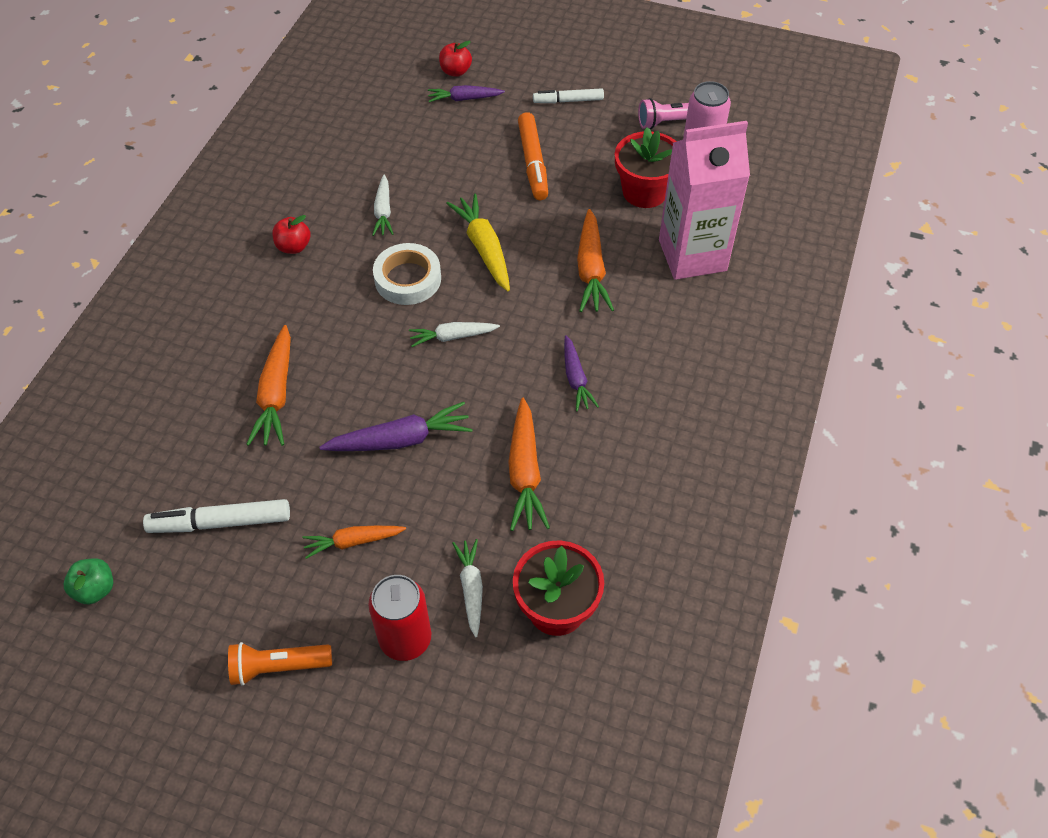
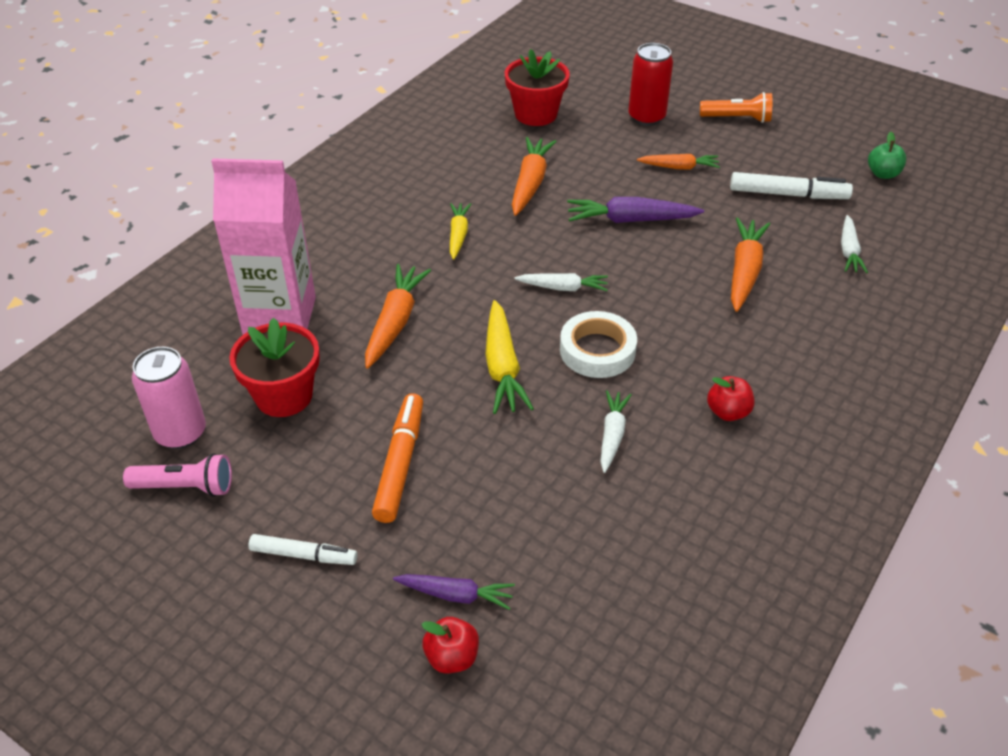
camera: 165 degrees left, 10 degrees down
(471, 589) = (593, 131): white carrot -> white carrot (849, 251)
(575, 379) = (458, 235): purple carrot -> yellow carrot

